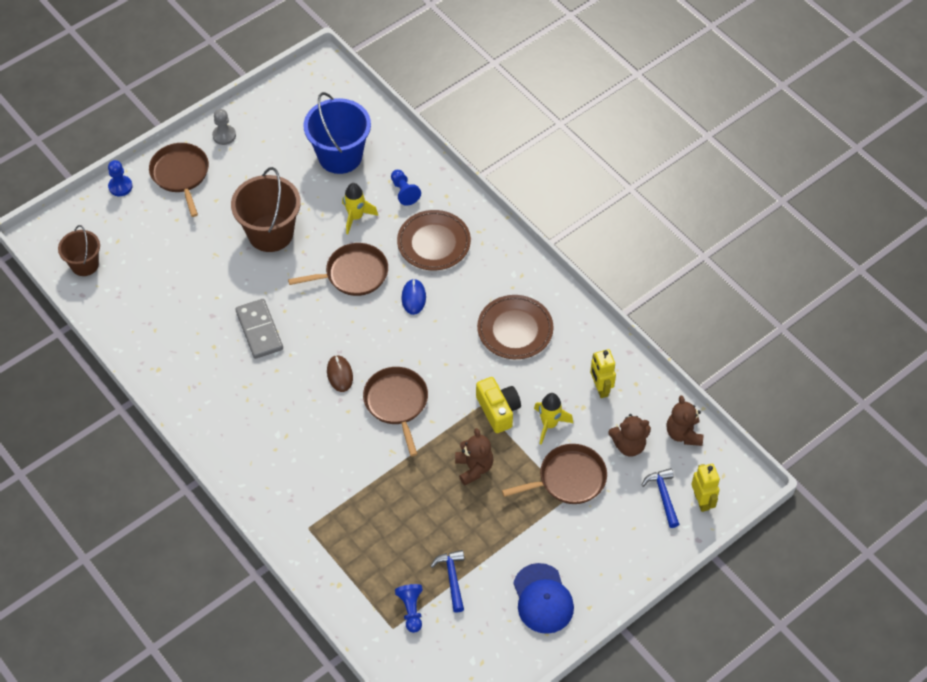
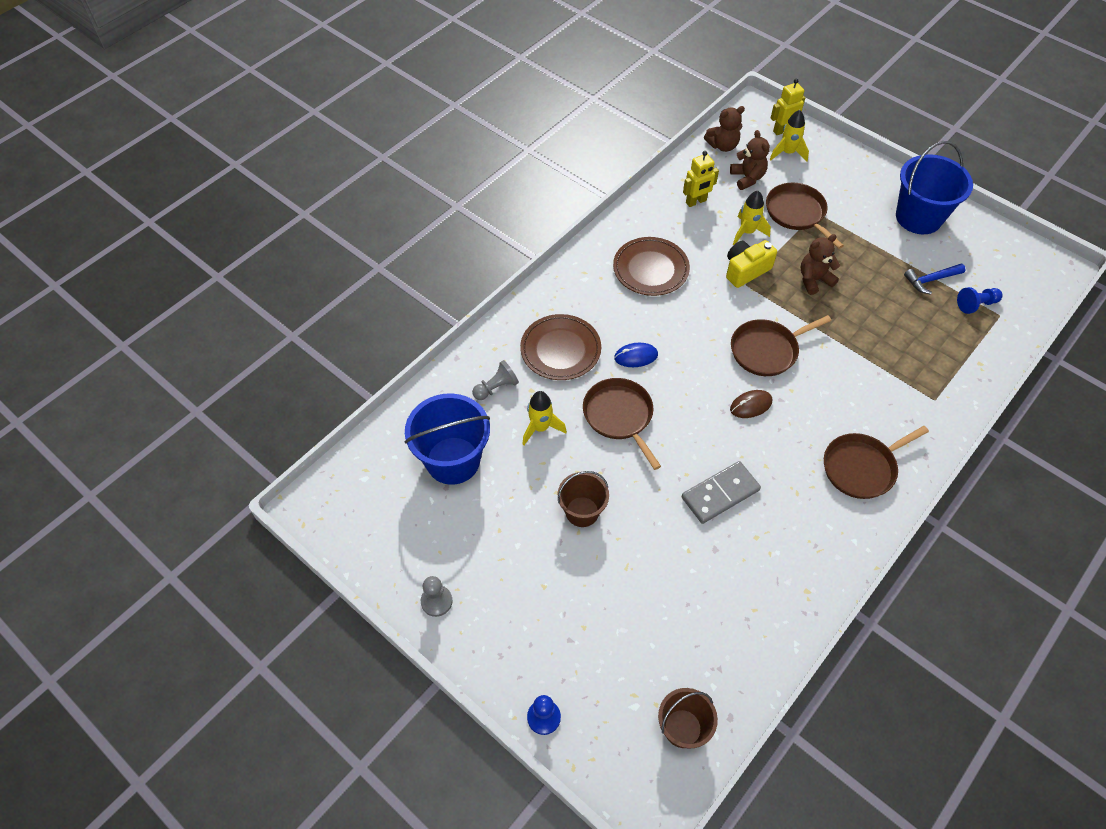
camera: 100 degrees left, 0 degrees up
(181, 174) = (510, 640): brown pan -> brown pan (861, 467)
(270, 233) = (582, 512): brown bucket -> brown bucket, size x0.60
(404, 192) = (496, 387): blue pawn -> grey pawn
(543, 599) = (918, 217): blue cap -> blue bucket
(663, 496) = (787, 153): blue hammer -> yellow rocket

